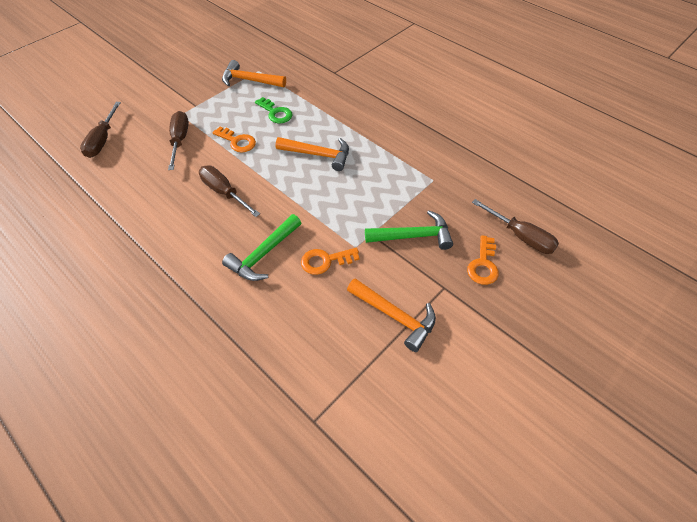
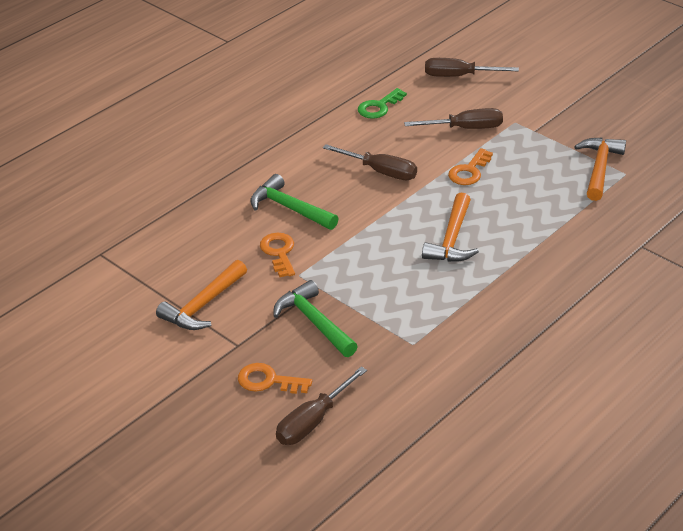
camera: 90 degrees right, 15 degrees down
(224, 192) = (380, 171): brown screwdriver -> brown screwdriver turned 75 degrees clockwise
(276, 113) = (532, 197): green key -> green key (379, 107)
(413, 236) = (314, 322): green hammer -> green hammer turned 150 degrees clockwise

